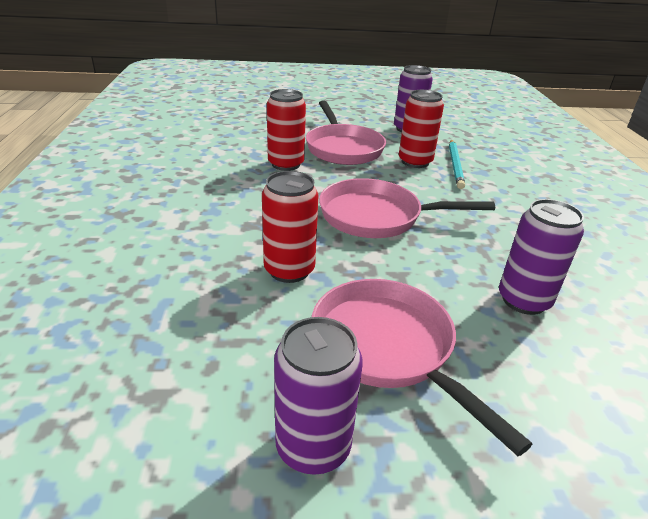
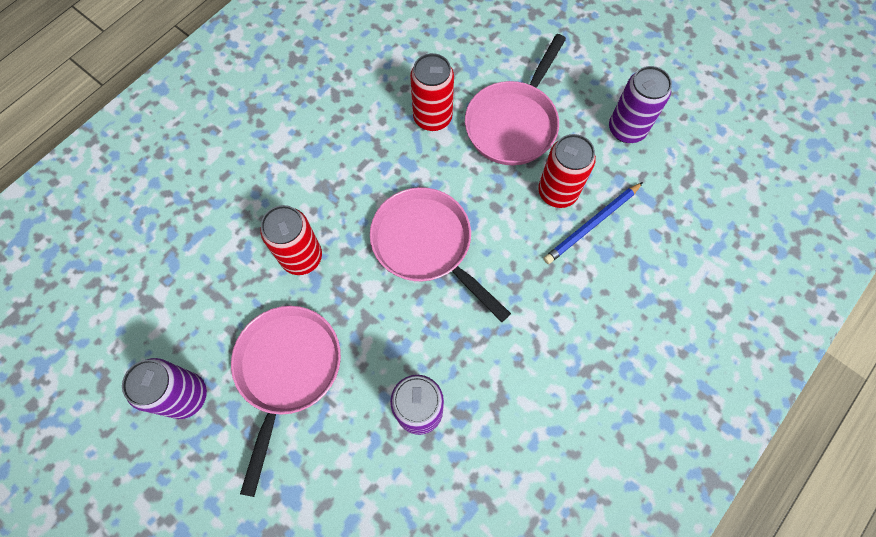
camera: 45 degrees right, 35 degrees up
(455, 165) = (592, 224): turquoise pencil -> blue pencil

